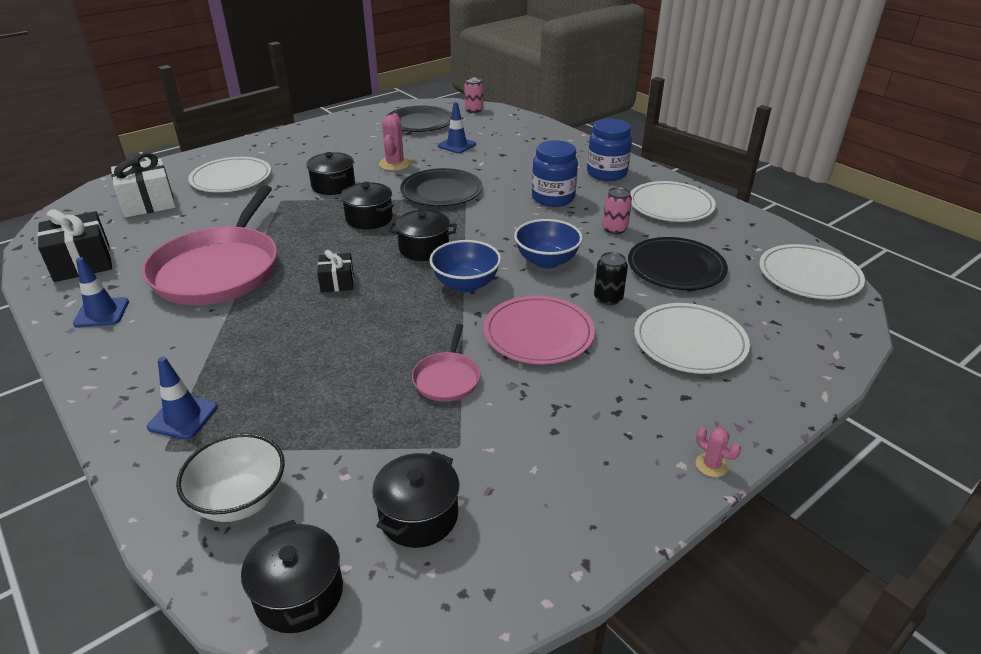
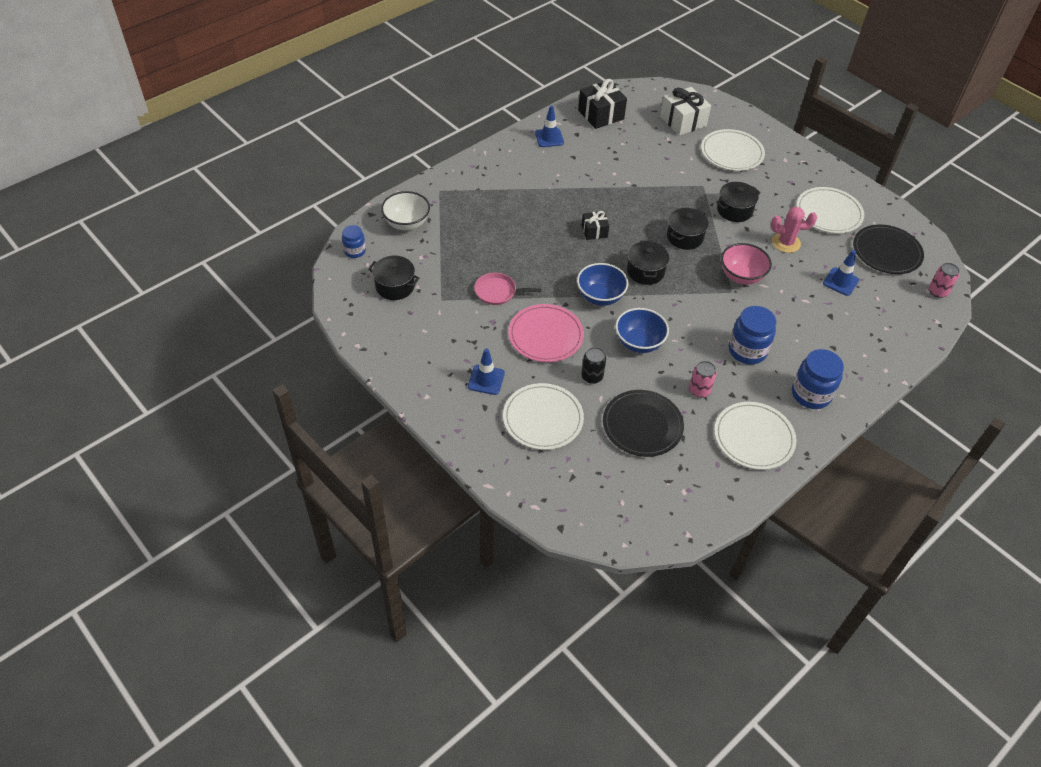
camera: 85 degrees right, 15 degrees up
(183, 417) = (462, 191): blue traffic cone -> blue traffic cone (486, 380)
(219, 269) = (602, 174): pink pan -> none
(299, 593) = (355, 251): black pot -> blue jar
(441, 191) = (741, 276): black plate -> pink bowl
(711, 465) = (426, 410): pink cactus -> none
(809, 275) = (643, 519): white plate -> white plate (828, 213)

